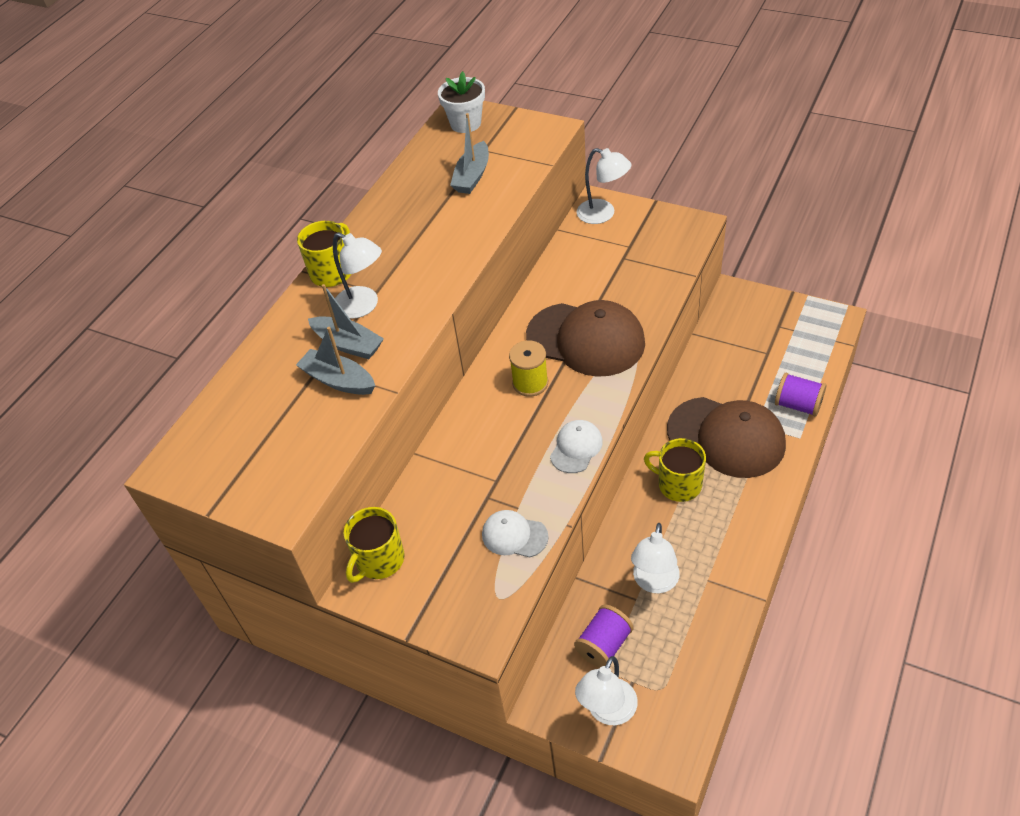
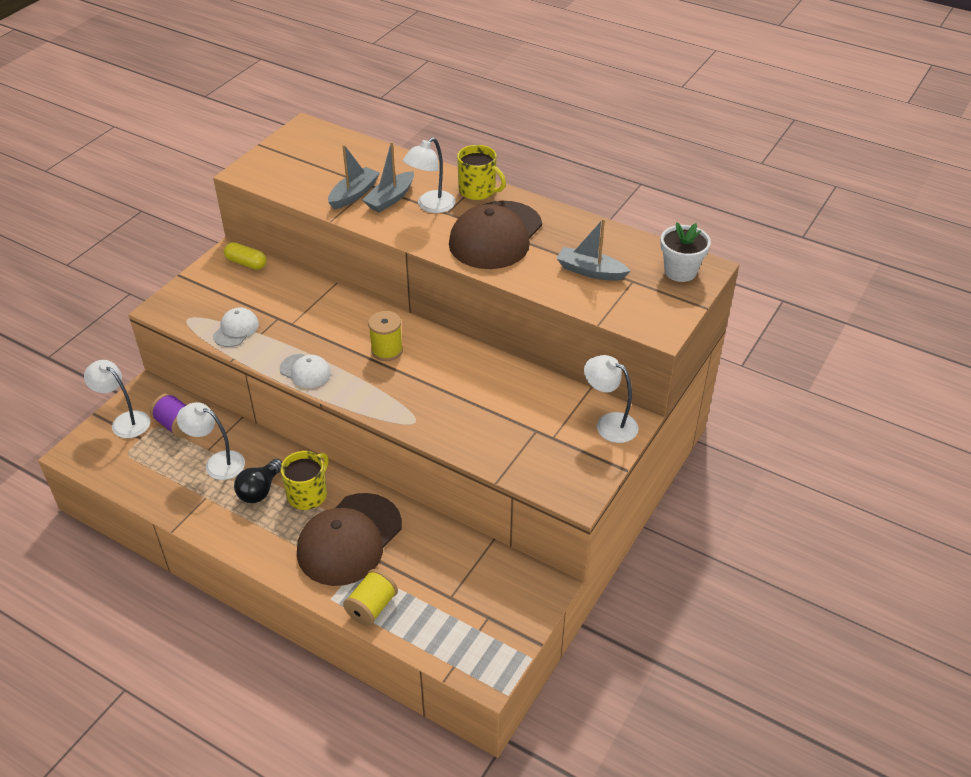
camera: 90 degrees right, 5 degrees down
(379, 560) = (246, 263): yellow mug -> yellow capsule
(586, 339) = (428, 390): brown cap -> brown cap (495, 235)
(603, 214) = (609, 423): white lamp -> white lamp turned 90 degrees clockwise
(684, 529) = (260, 490): none -> black light bulb
(798, 405) = (372, 607): purple spool -> yellow spool

